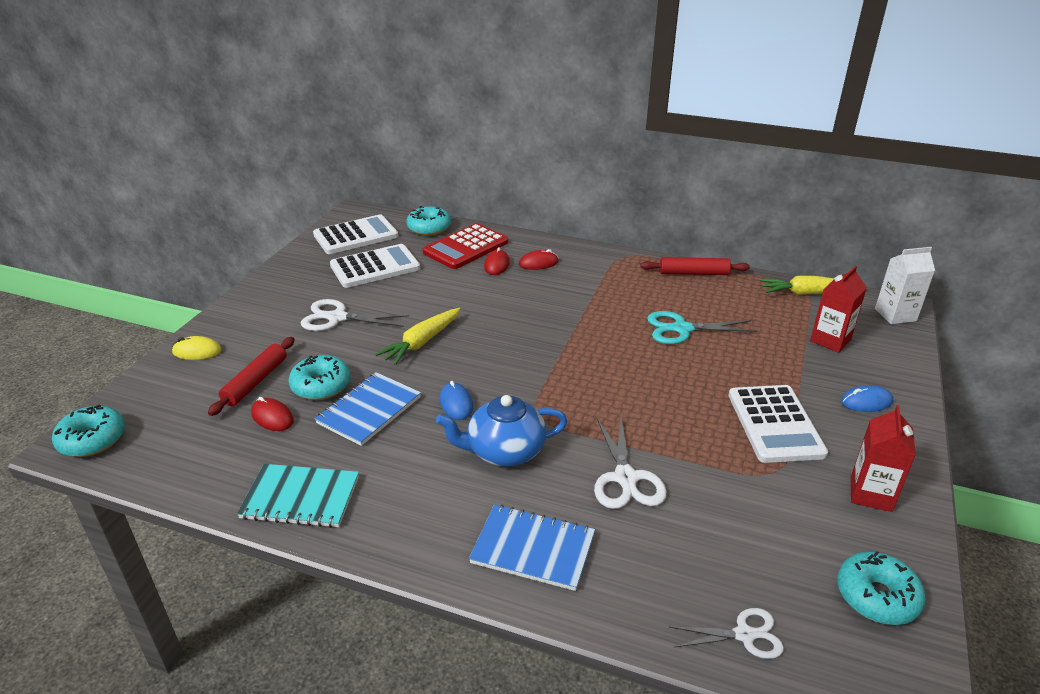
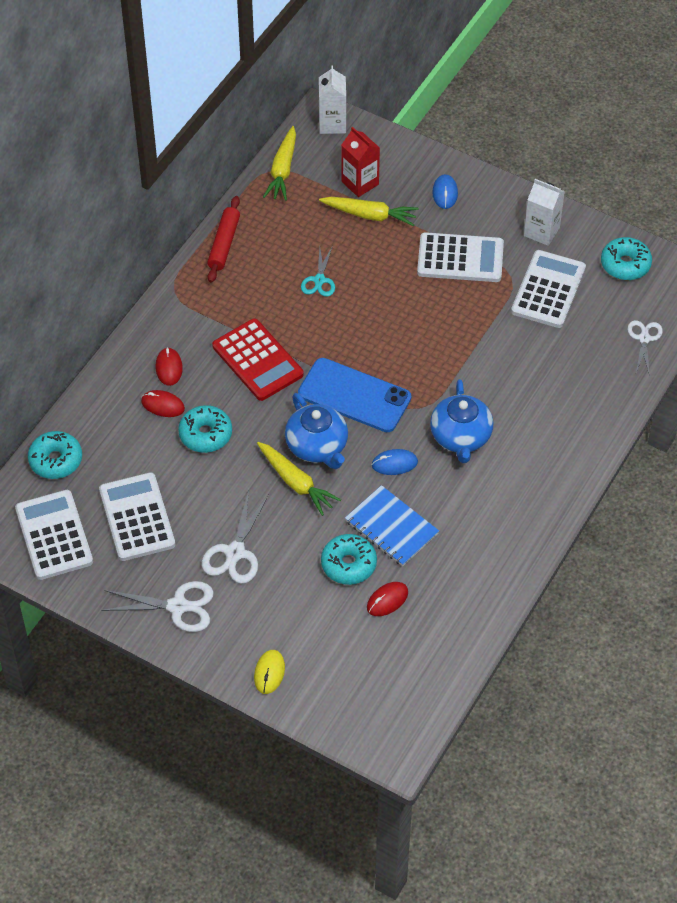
camera: 80 degrees left, 20 degrees up
(92, 440) = (393, 736): turquoise donut -> turquoise donut (205, 434)
(256, 381) = (331, 617): red rolling pin -> none
(300, 497) = (490, 574): turquoise notebook -> none
(466, 247) = (115, 429): red calculator -> red calculator (258, 360)
(469, 350) = (317, 446): none -> blue teapot
(533, 549) = (563, 434): blue notebook -> none
(541, 366) = (354, 395): none -> blue phone
(625, 478) = (503, 366): white scissors -> white scissors (178, 606)
(681, 329) = (319, 280): turquoise scissors -> turquoise scissors, size x0.66
(774, 510) = (548, 290): none -> white calculator
(791, 351) = (370, 215): none -> yellow carrot
(870, 494) = (541, 231): red carton -> white carton

